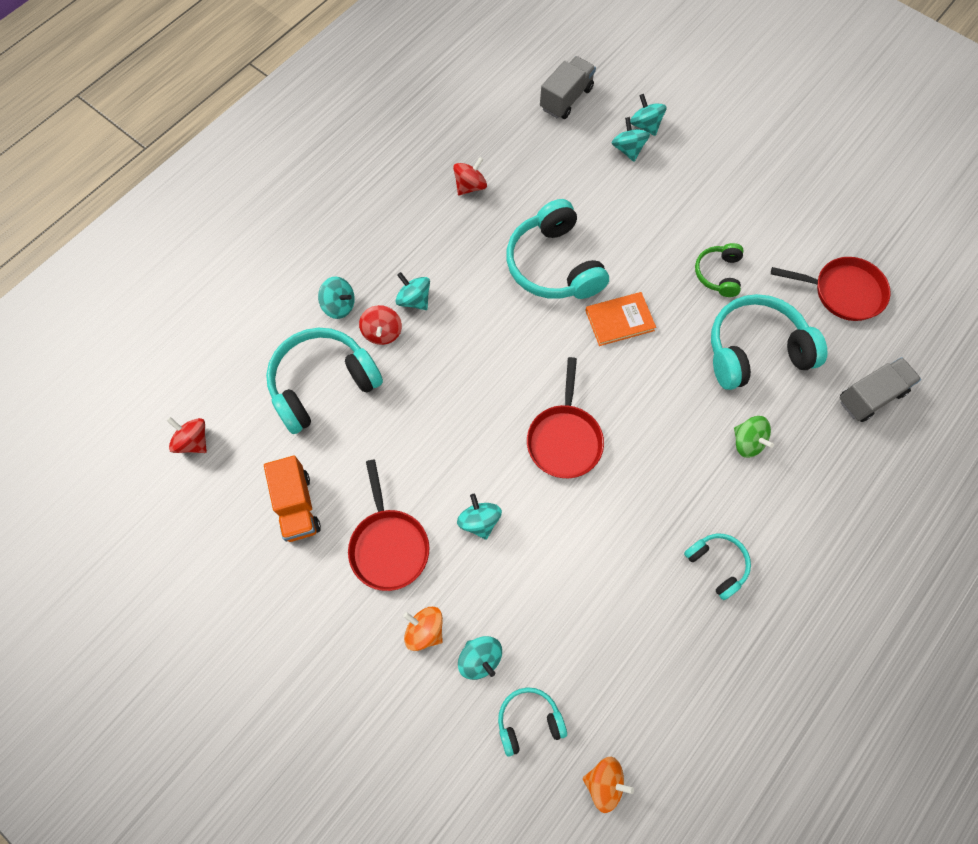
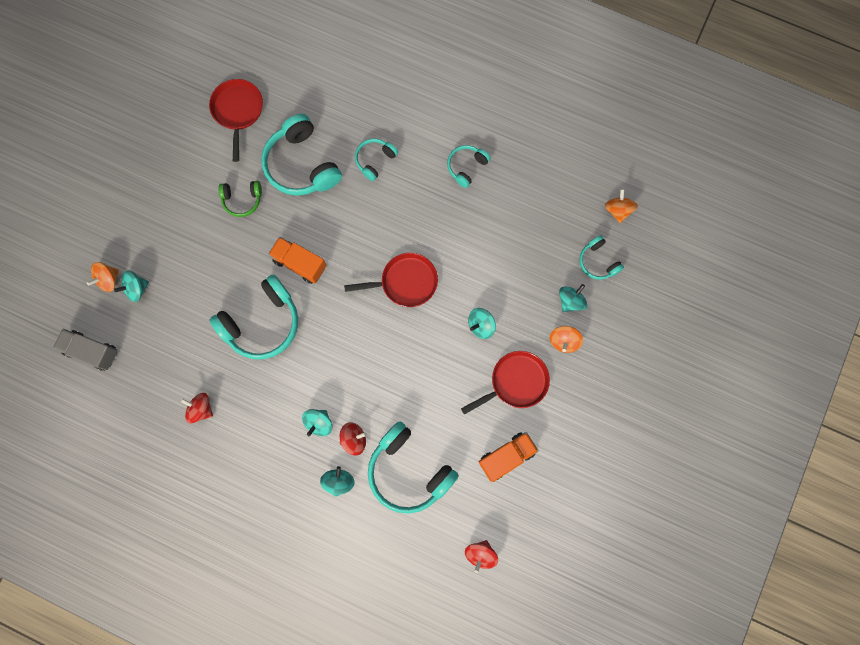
camera: 105 degrees left, 10 degrees up
(619, 320) = (300, 264): orange book -> orange truck
(645, 125) = (108, 280): turquoise spinning top -> orange spinning top
(747, 442) = (375, 160): green spinning top -> turquoise headphones
(870, 396) = (319, 86): grey truck -> none

